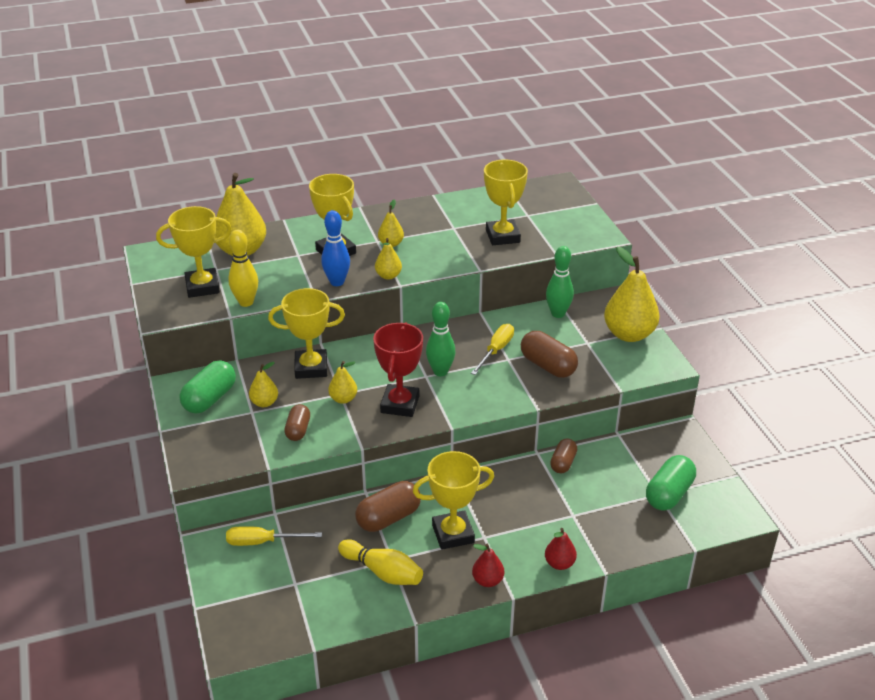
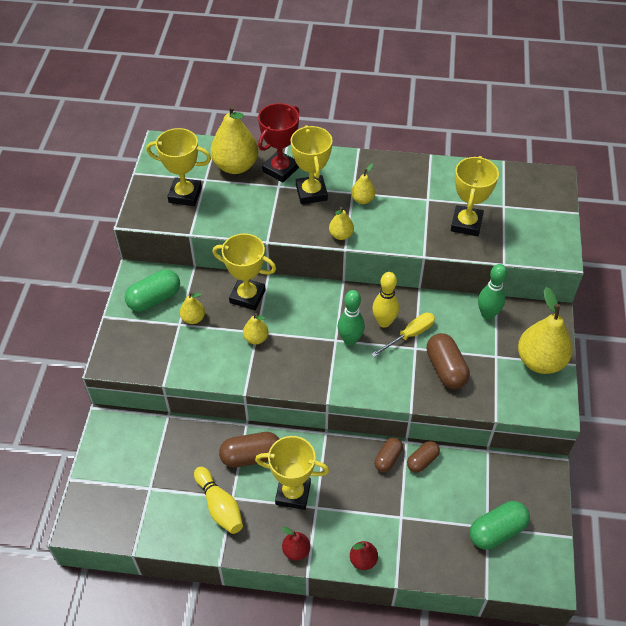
camera: 25 degrees right, 15 degrees up
(246, 302) = (210, 223): yellow bowling pin -> yellow bowling pin (384, 322)
(263, 542) = (146, 439): yellow screwdriver -> none
(298, 430) = (205, 356): brown capsule -> brown capsule (388, 459)
(337, 282) = (294, 227): blue bowling pin -> none
(400, 404) = (298, 361): red trophy -> red trophy (280, 169)

